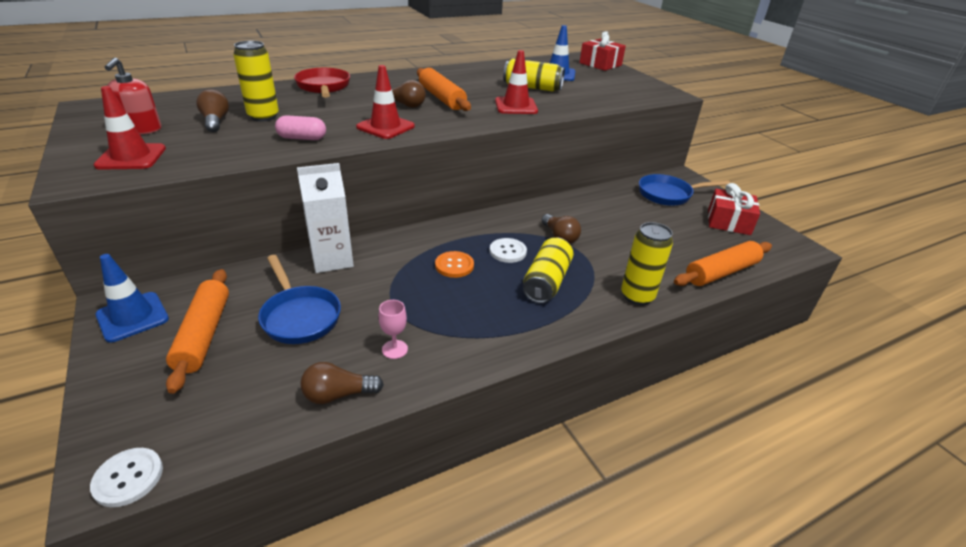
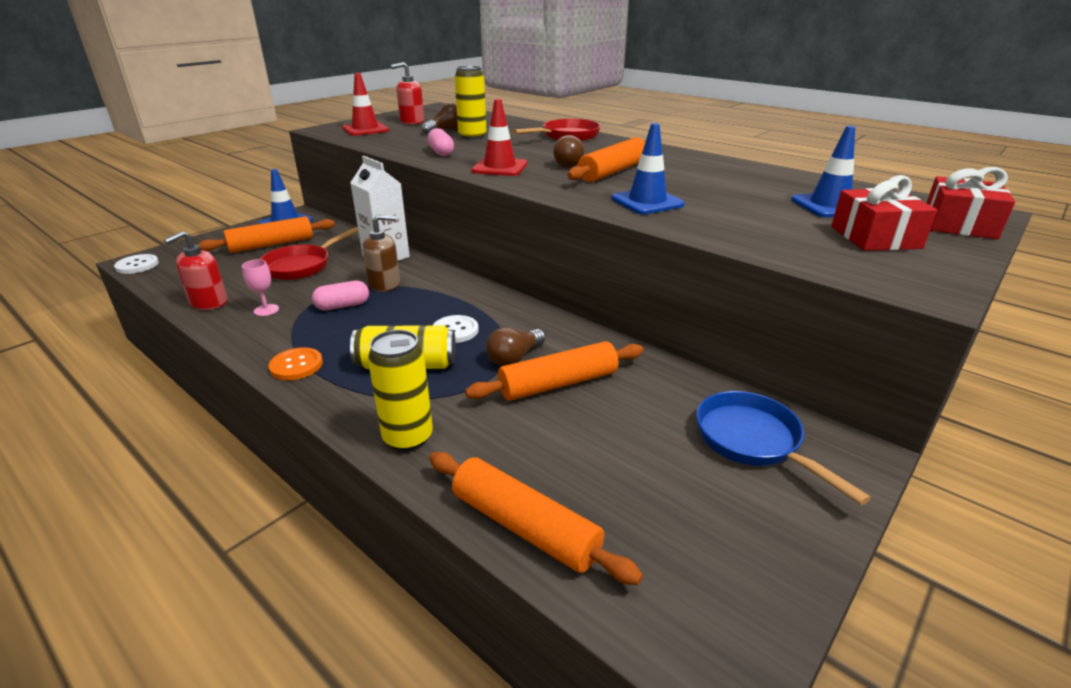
camera: 70 degrees right, 5 degrees down
(299, 316) = (301, 266): blue pan -> red pan
(338, 394) = (208, 302): brown light bulb -> red soap dispenser
(396, 270) = (385, 284): none -> brown soap dispenser
(423, 299) = (342, 306): none -> pink capsule
(454, 265) = (408, 308): orange button -> orange button (296, 365)
(516, 106) = (647, 202): red traffic cone -> blue traffic cone
(532, 87) = (735, 200): yellow can -> none
(597, 230) = (558, 384): none -> orange rolling pin
(728, 222) = (728, 532): red gift -> red gift (875, 237)

